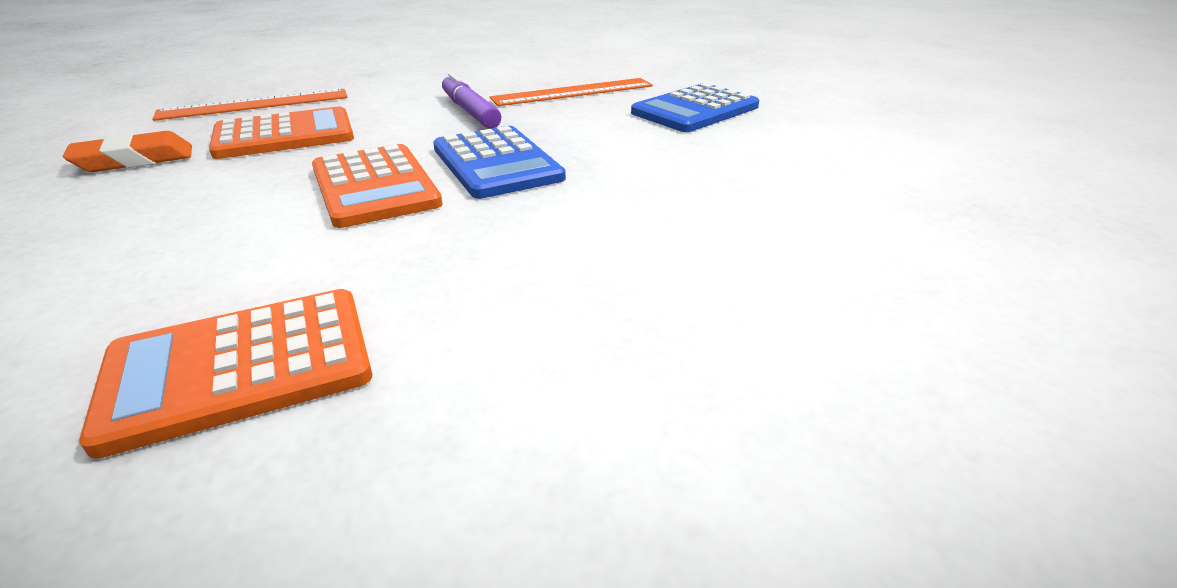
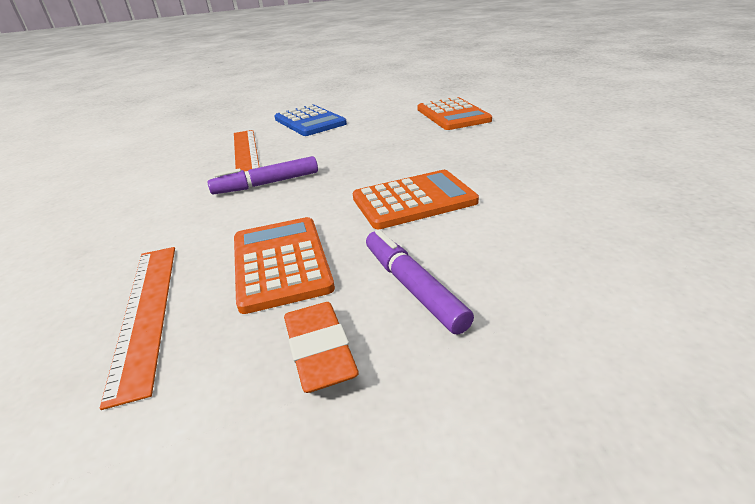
camera: 80 degrees left, 0 degrees up
(182, 190) = (413, 287): none -> purple marker
(240, 367) = (627, 201): orange calculator -> orange calculator (452, 115)
(496, 163) = (381, 167): blue calculator -> none

